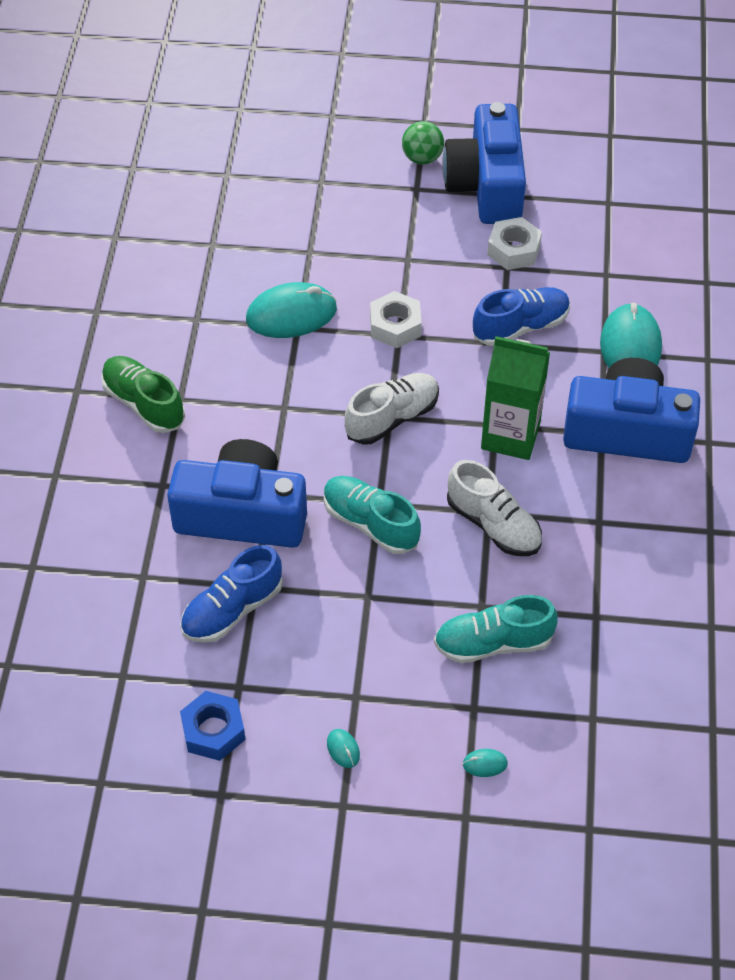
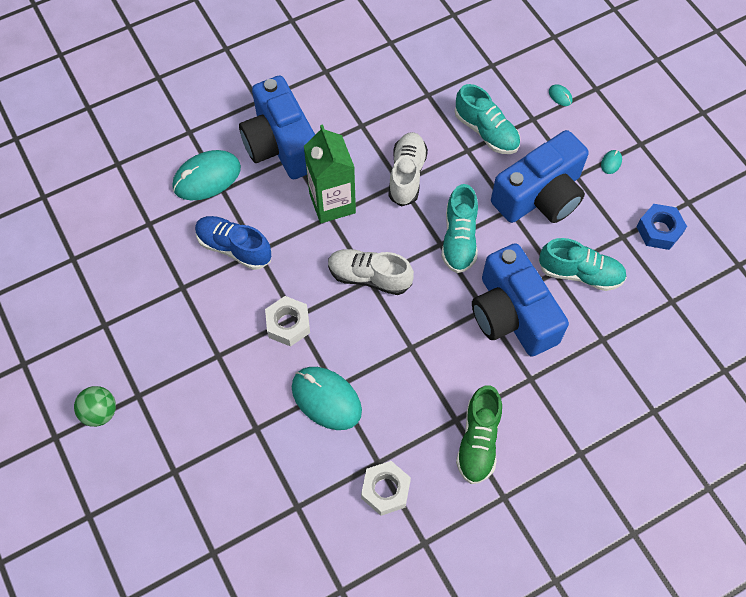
camera: 125 degrees left, 10 degrees up
(232, 609) = (580, 273): blue shoe -> turquoise shoe
(486, 185) = (104, 348): blue camera -> blue camera (540, 195)
(513, 250) = (162, 292): white nut -> white nut (385, 490)

